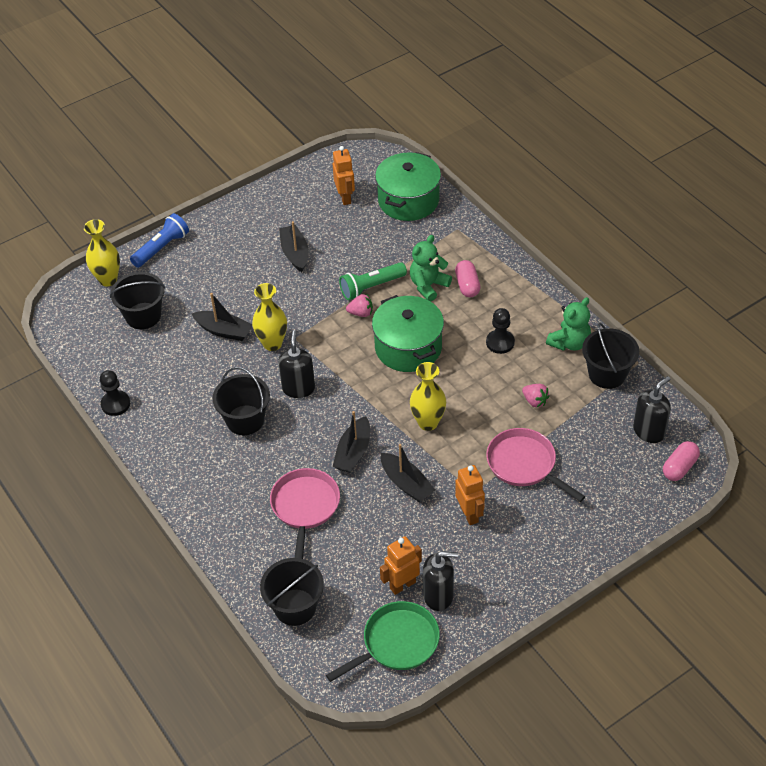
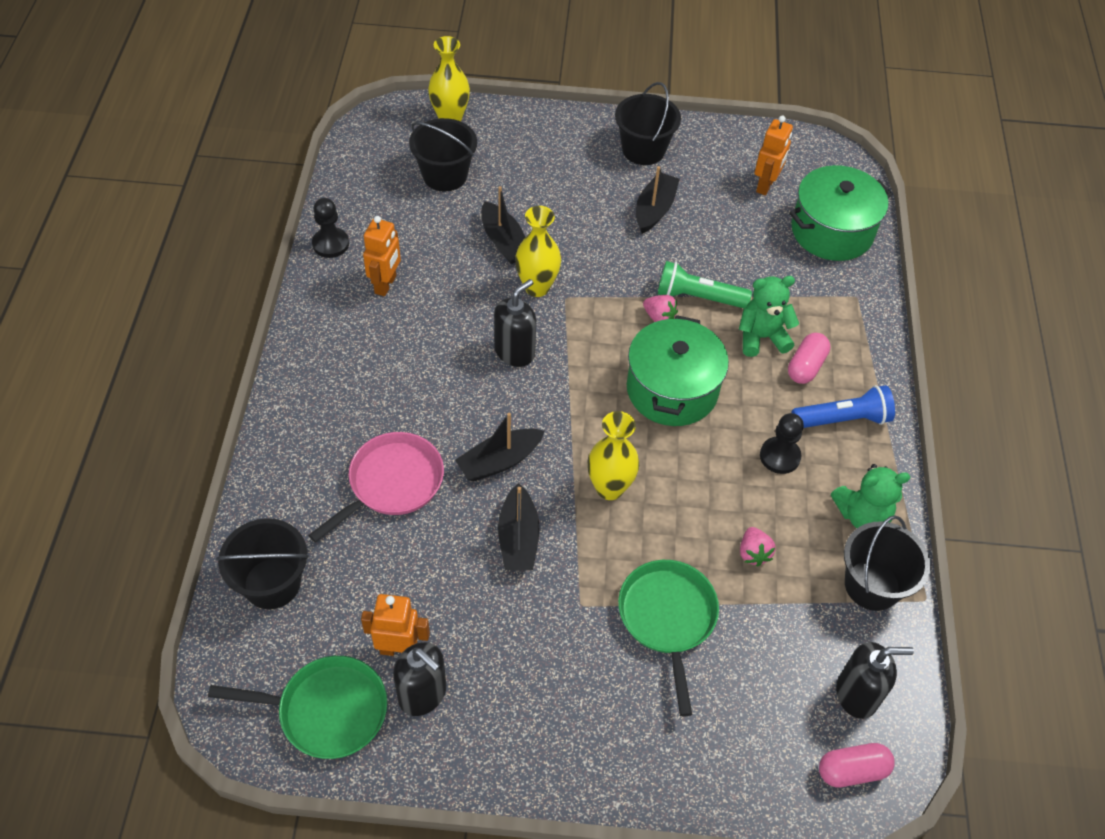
camera: 35 degrees right, 5 degrees up
(162, 248) = (530, 121): blue flashlight -> blue flashlight (843, 419)
(245, 420) = (429, 347): black bucket -> black bucket (643, 150)
(469, 514) = (549, 627): orange robot -> orange robot (386, 285)
(524, 464) = (668, 618): pink pan -> green pan

